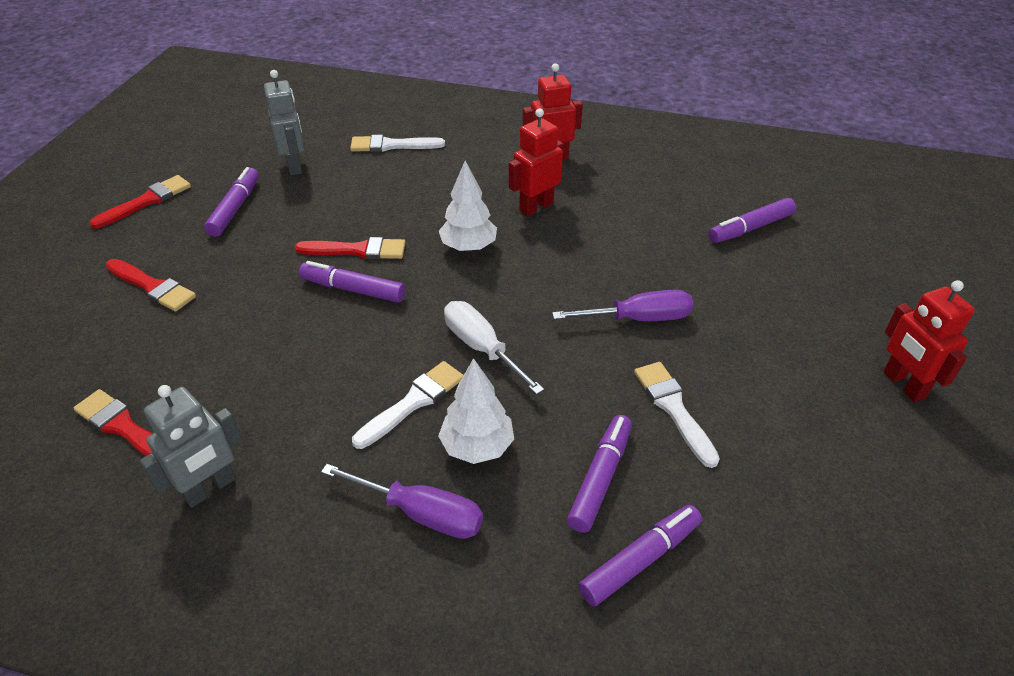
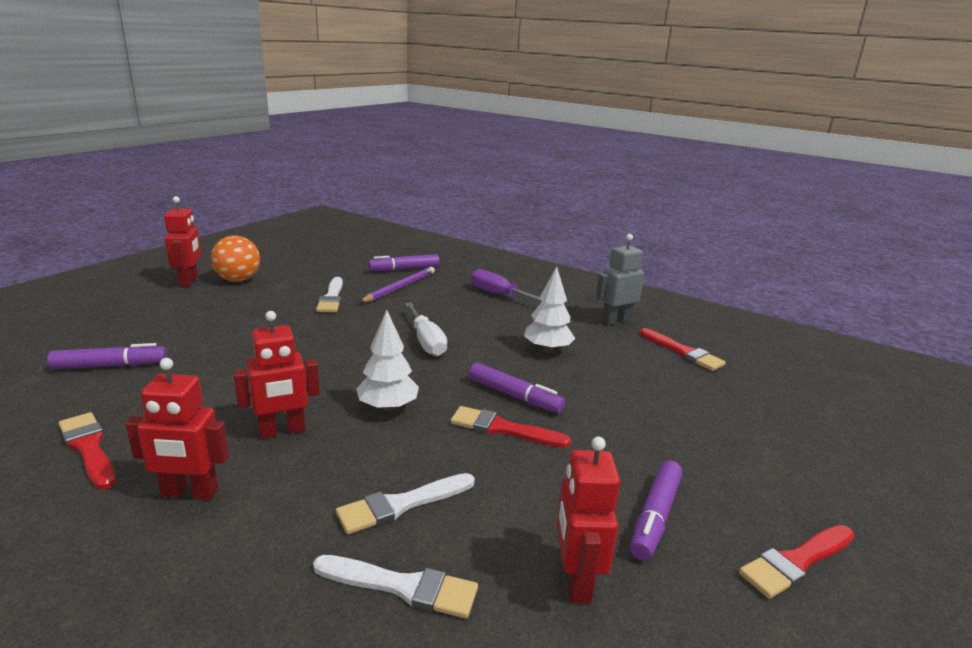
camera: 165 degrees left, 20 degrees down
(152, 287) = (715, 439): red brush -> red brush (88, 448)
(294, 166) = (575, 580): grey robot -> red robot
(413, 402) = (488, 328): white brush -> white brush (401, 505)
(477, 447) = (457, 306): white tree -> white tree (547, 349)
(600, 478) = (399, 287): purple marker -> purple pencil
(638, 319) = (298, 333): purple screwdriver -> none
(851, 413) = (238, 280): none -> orange ball

